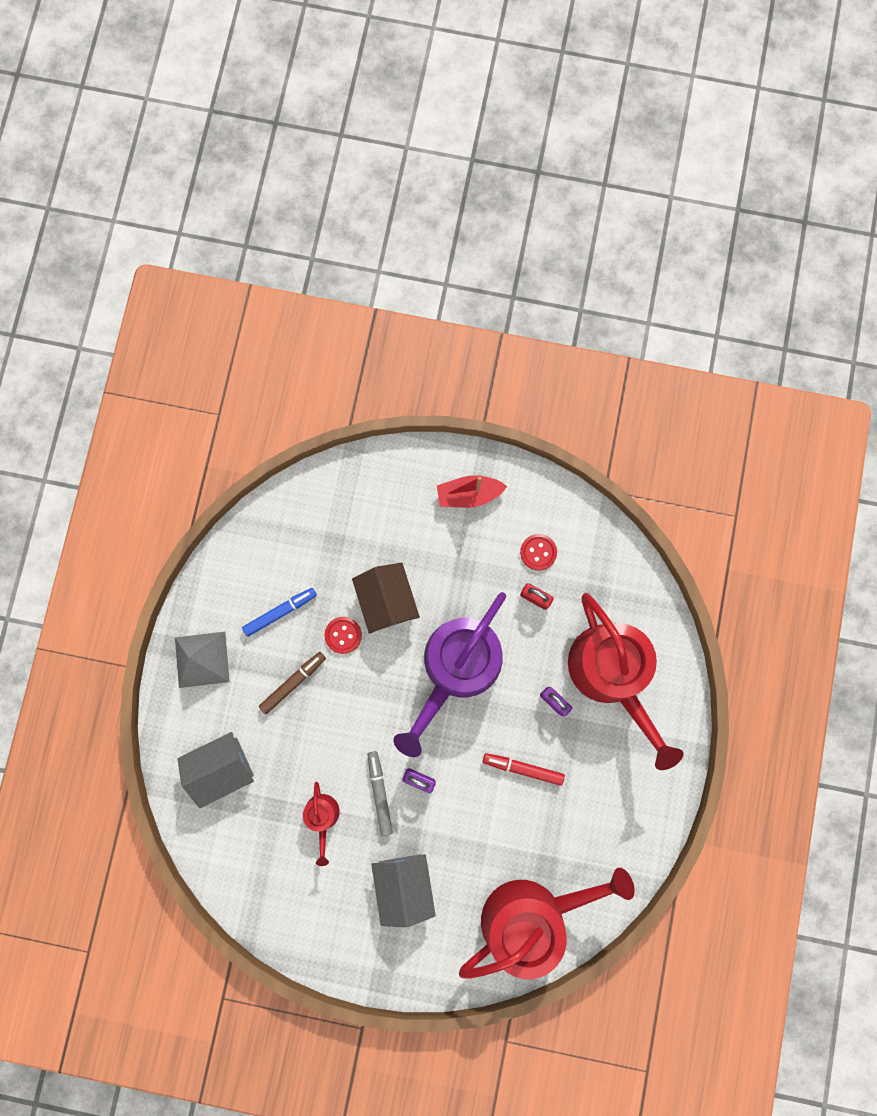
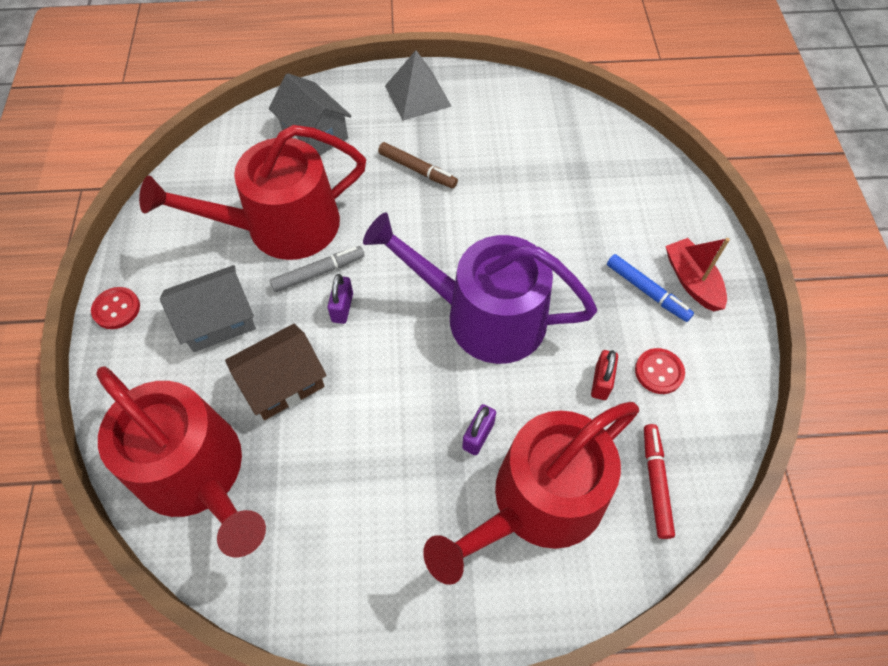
camera: 75 degrees right, 20 degrees down
(280, 612) = (487, 143): blue marker -> blue marker (647, 291)
(322, 817) = (280, 226): red watering can -> red watering can, size x2.30
(343, 635) = (482, 200): red button -> red button (116, 309)
(387, 600) = (535, 230): brown house -> brown house (282, 382)
(523, 768) = (382, 418): red marker -> red marker (655, 482)

